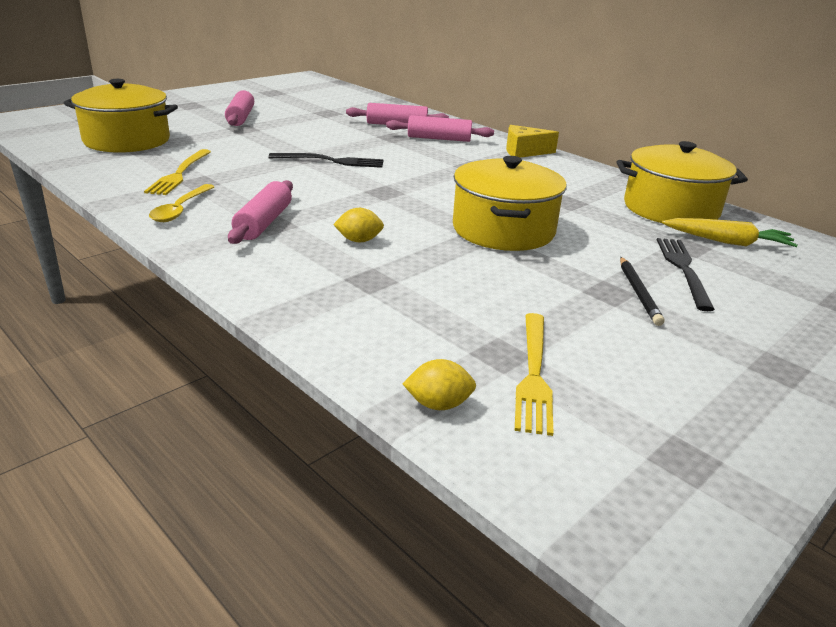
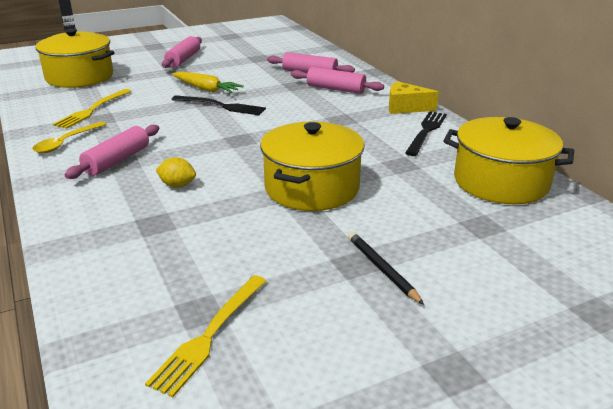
camera: 20 degrees right, 0 degrees up
(438, 404) = (106, 349): yellow lemon -> none
(638, 293) = (382, 269): black pencil -> black pencil turned 135 degrees clockwise
(683, 269) = (452, 249): black fork -> black fork (426, 131)
(727, 242) = (529, 225): yellow carrot -> yellow carrot (206, 89)

